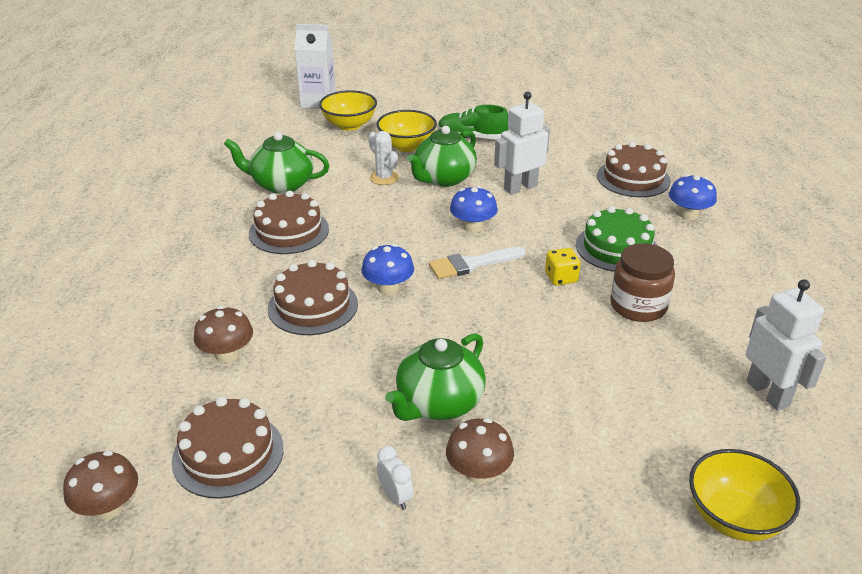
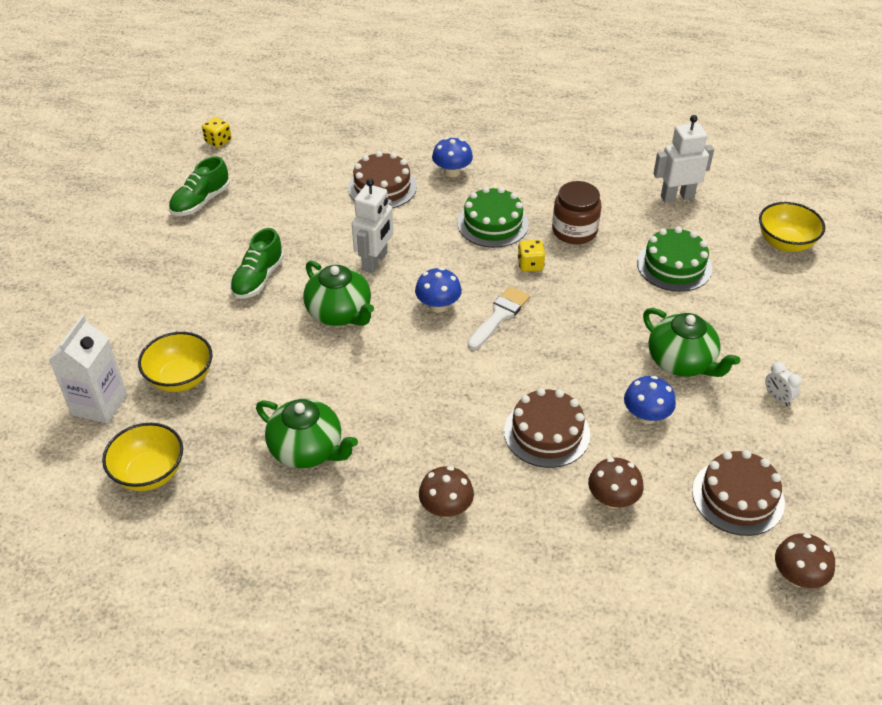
camera: 80 degrees left, 10 degrees up
(281, 184) = (307, 450): green teapot -> green teapot turned 75 degrees counterclockwise
(289, 231) = (411, 446): brown cake -> none
(384, 178) = (322, 359): white cactus -> none
(388, 288) = (527, 376): blue mushroom -> blue mushroom (646, 416)
(395, 497) = (777, 398): white clock -> white clock turned 105 degrees counterclockwise
(407, 146) = (256, 333): yellow bowl -> yellow bowl (149, 473)
(471, 264) = (499, 316): white brush -> white brush turned 135 degrees counterclockwise
(478, 472) = (753, 351): brown mushroom -> brown mushroom (446, 508)
(520, 187) = (375, 261): white robot -> white robot turned 135 degrees counterclockwise
(556, 101) = (201, 201): none -> green shoe
(617, 393) = (674, 265): none -> green cake
(642, 95) = (218, 141): none -> yellow dice

